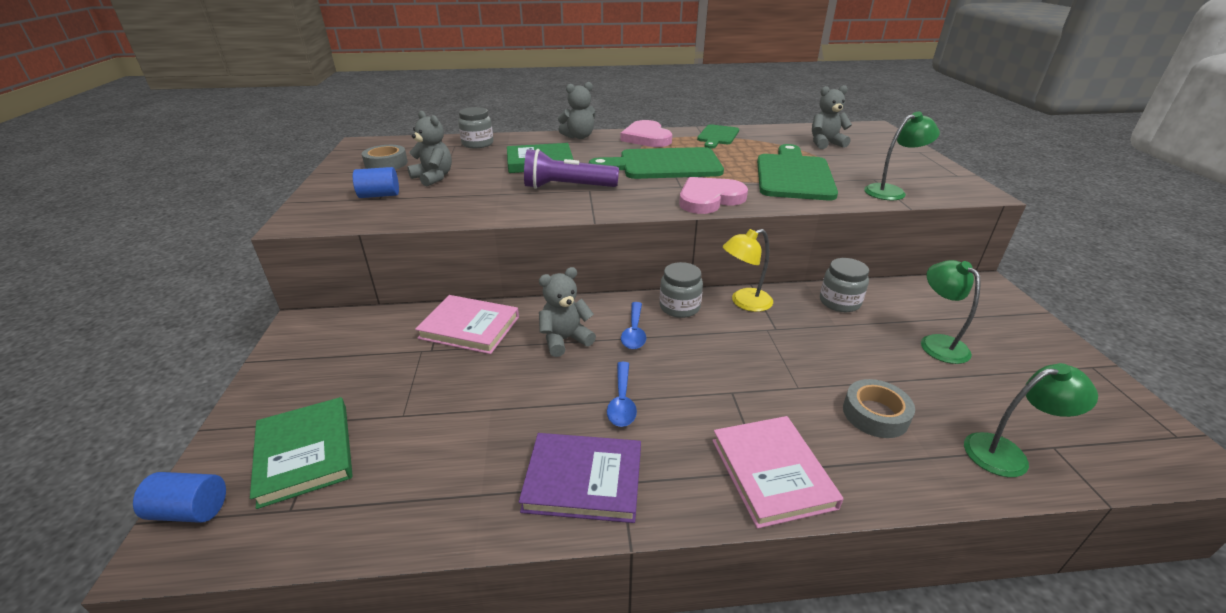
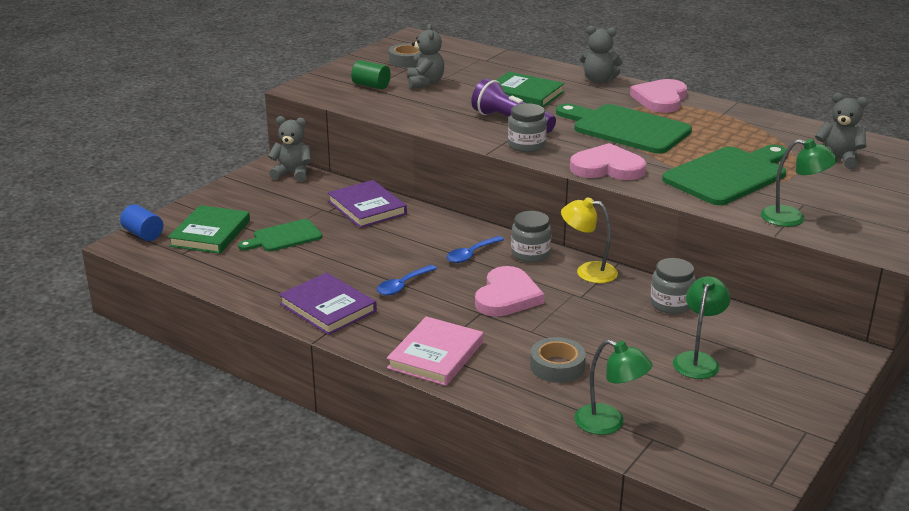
camera: 40 degrees right, 5 degrees down
(379, 195) = (371, 86): blue cylinder -> green cylinder
(469, 327) = (367, 207): pink book -> purple book
(477, 144) = (500, 62): grey jar -> grey jar (526, 145)
(565, 340) = (417, 239): grey teddy bear -> grey teddy bear (293, 174)
(717, 136) = (736, 118): green cutting board -> green cutting board (284, 237)
(725, 360) = (507, 296): none -> pink heart

